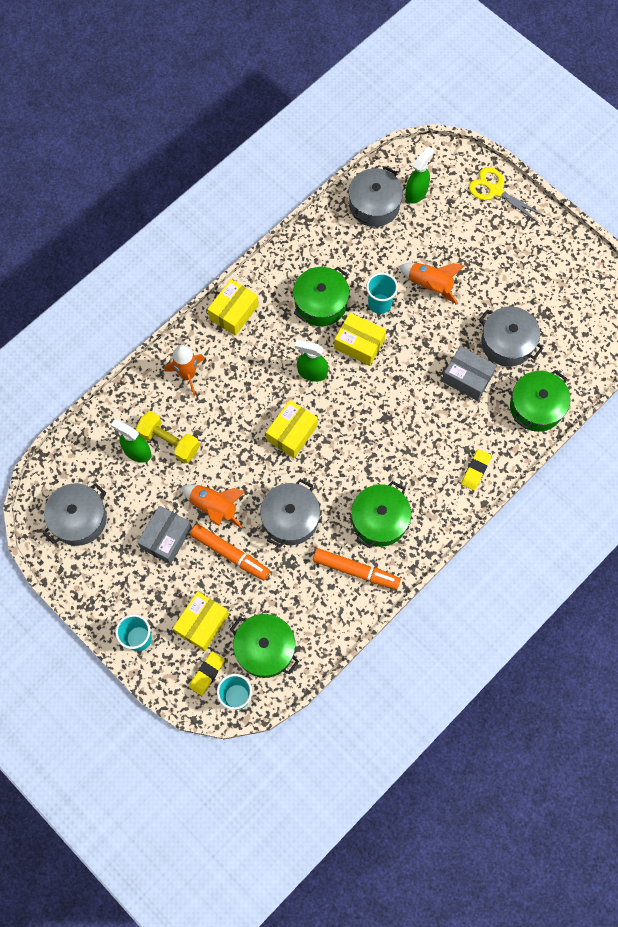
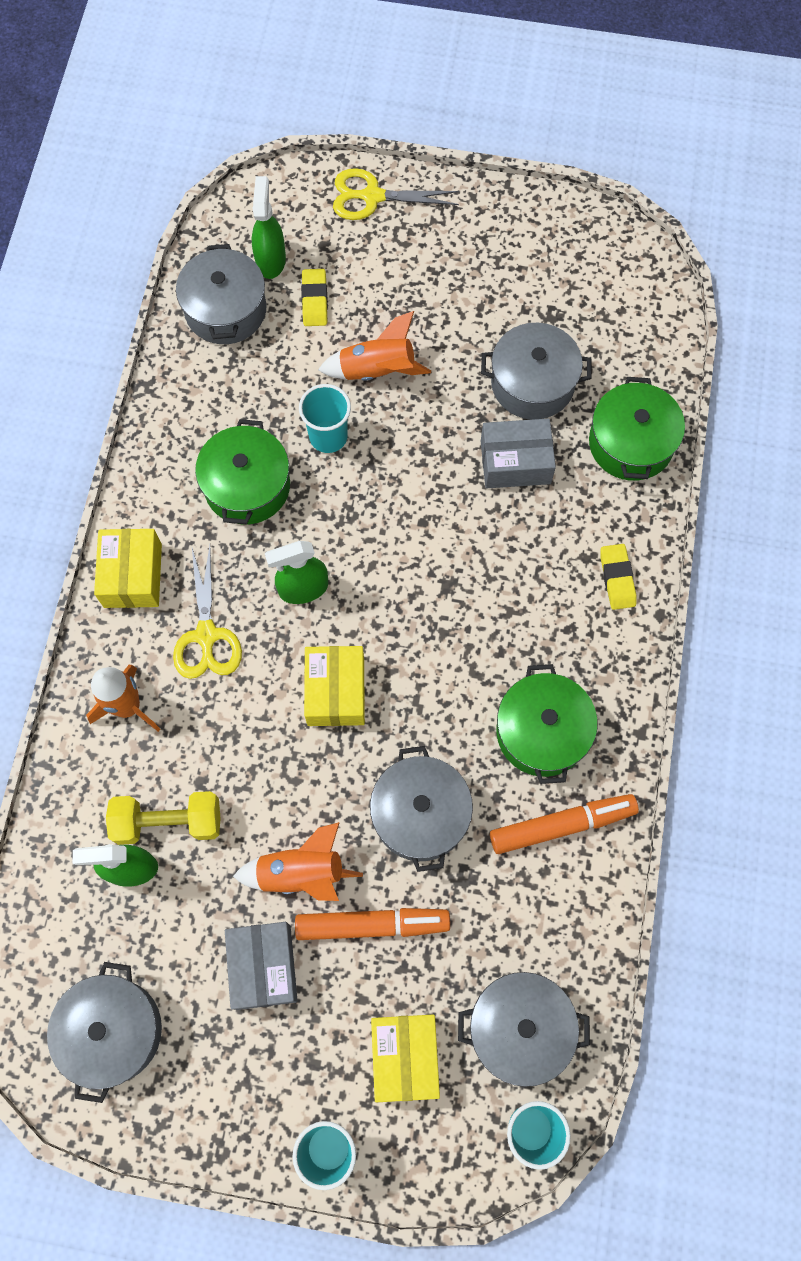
camera: 35 degrees left, 0 degrees up
(207, 674) = (464, 1127): yellow eraser -> yellow eraser (314, 300)
(249, 364) = (206, 635): none -> yellow scissors
(265, 649) = (519, 1028): green pot -> grey pot
(359, 344) = (340, 508): yellow box -> none

